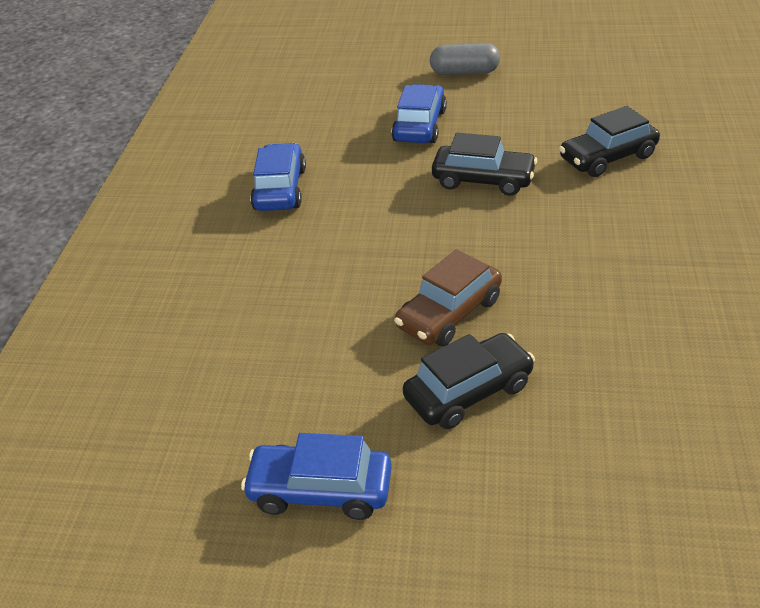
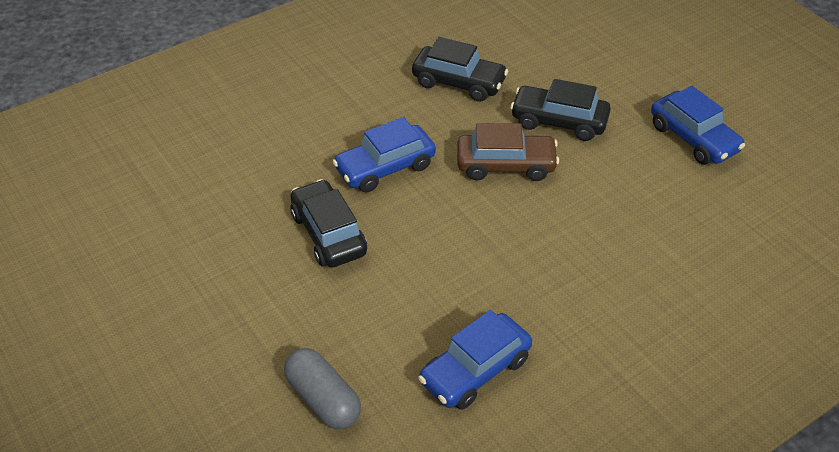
camera: 135 degrees left, 5 degrees up
(420, 126) = (272, 334): blue car -> blue car (385, 168)
(464, 72) = (124, 365): grey capsule -> grey capsule (323, 399)
(607, 157) = (227, 176): black car -> black car (458, 82)

